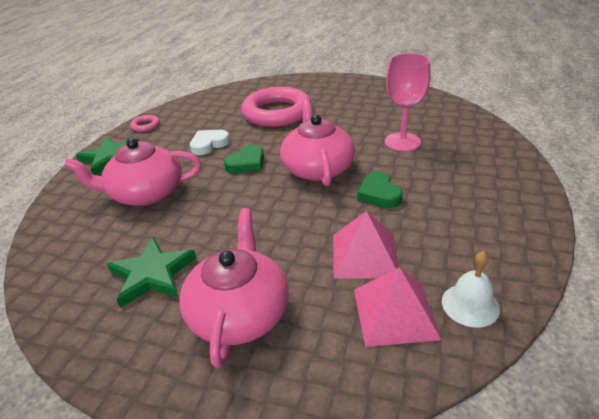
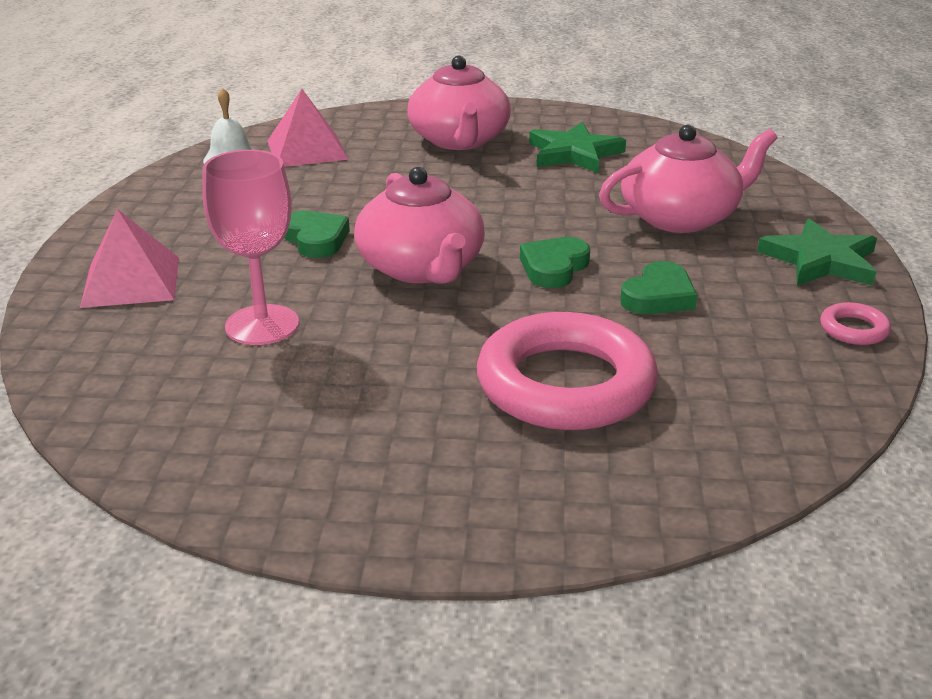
camera: 165 degrees right, 5 degrees down
(209, 144) = (658, 296): white heart -> green heart
(365, 255) = (337, 182): pink pyramid -> pink pyramid (131, 282)

